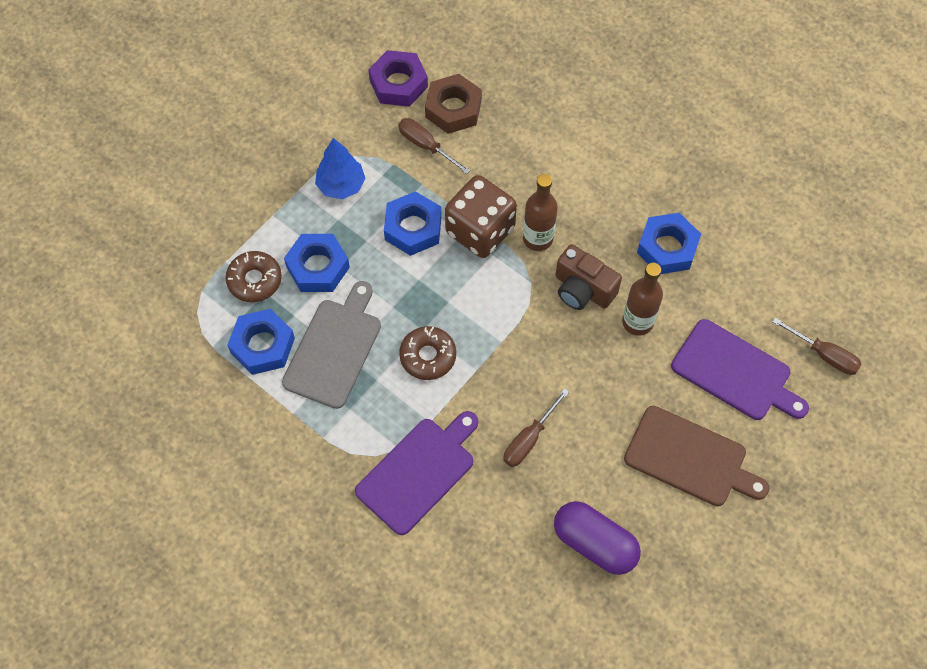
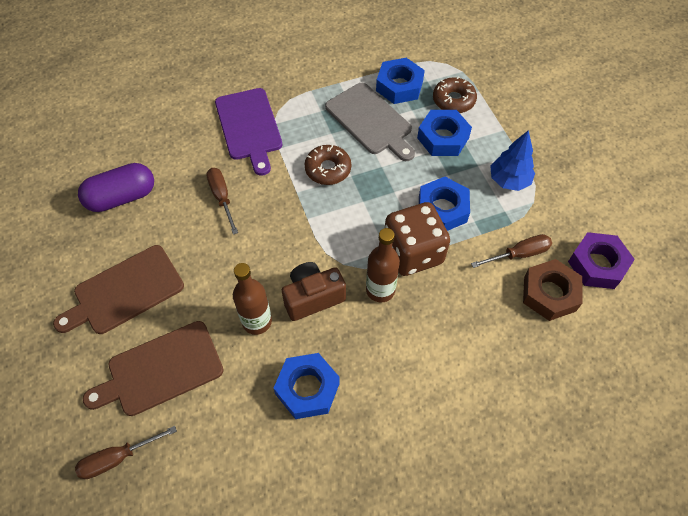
camera: 120 degrees right, 5 degrees down
(735, 372) = (161, 369): purple cutting board -> brown cutting board

